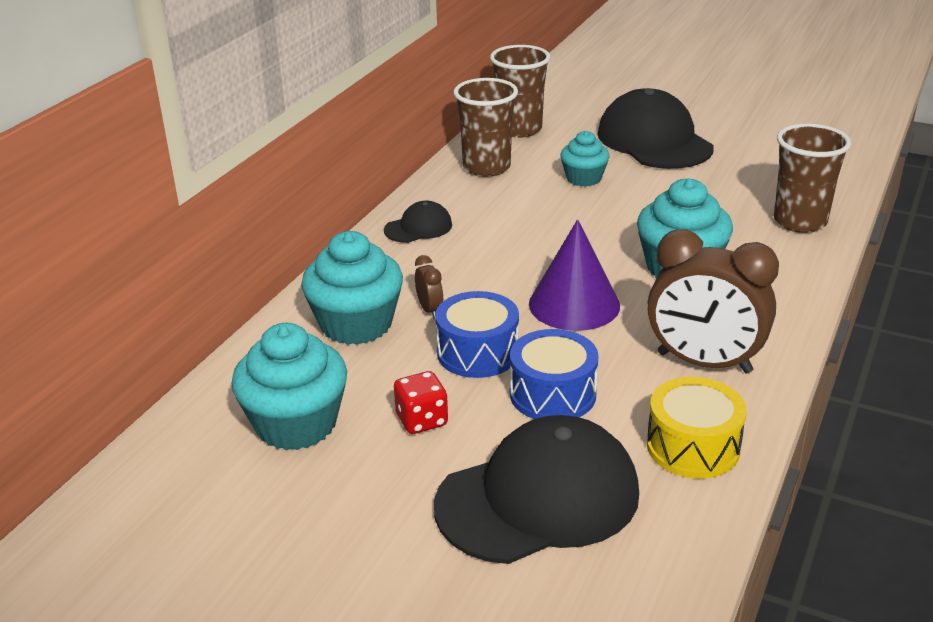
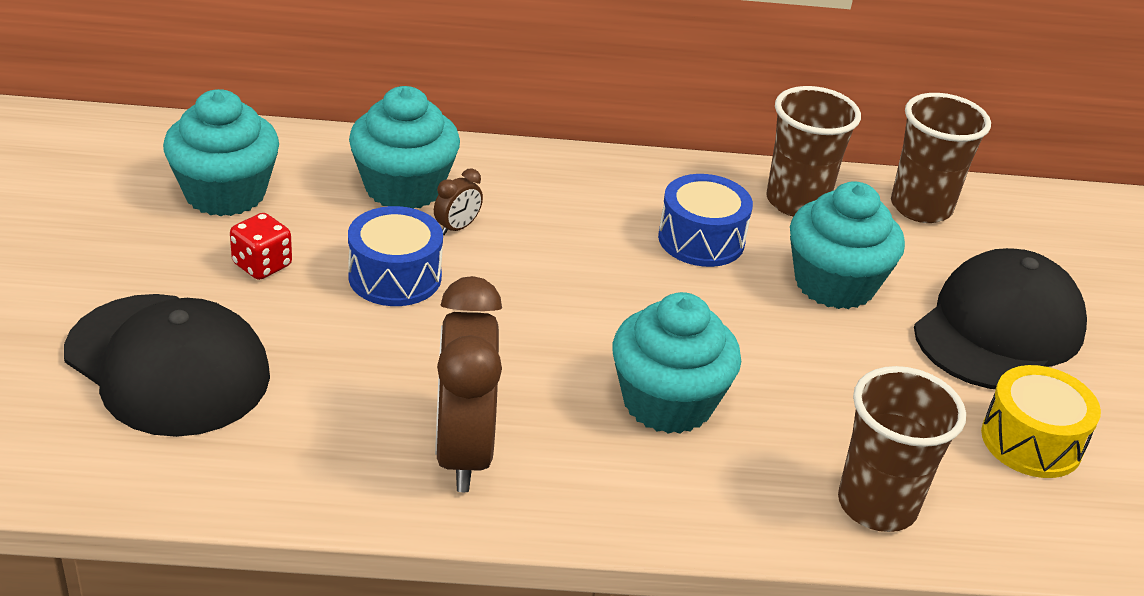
camera: 60 degrees right, 5 degrees up
(418, 227) = (618, 183): black cap -> none
(552, 394) = (345, 343): blue drum -> blue drum (701, 240)
(574, 304) = (529, 328): purple cone -> none
(583, 178) = (834, 284): turquoise cupcake -> turquoise cupcake, size x1.67
(693, 447) = (294, 464): yellow drum -> yellow drum (1031, 441)

